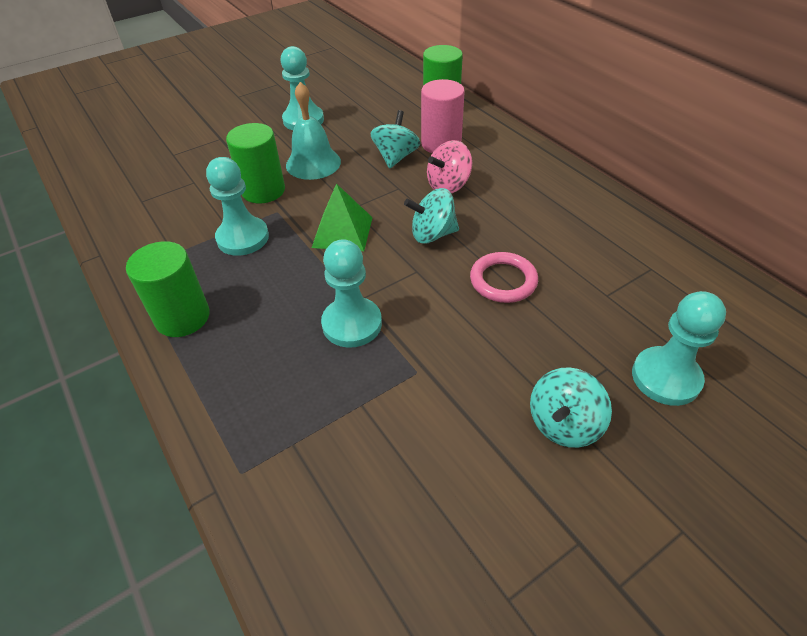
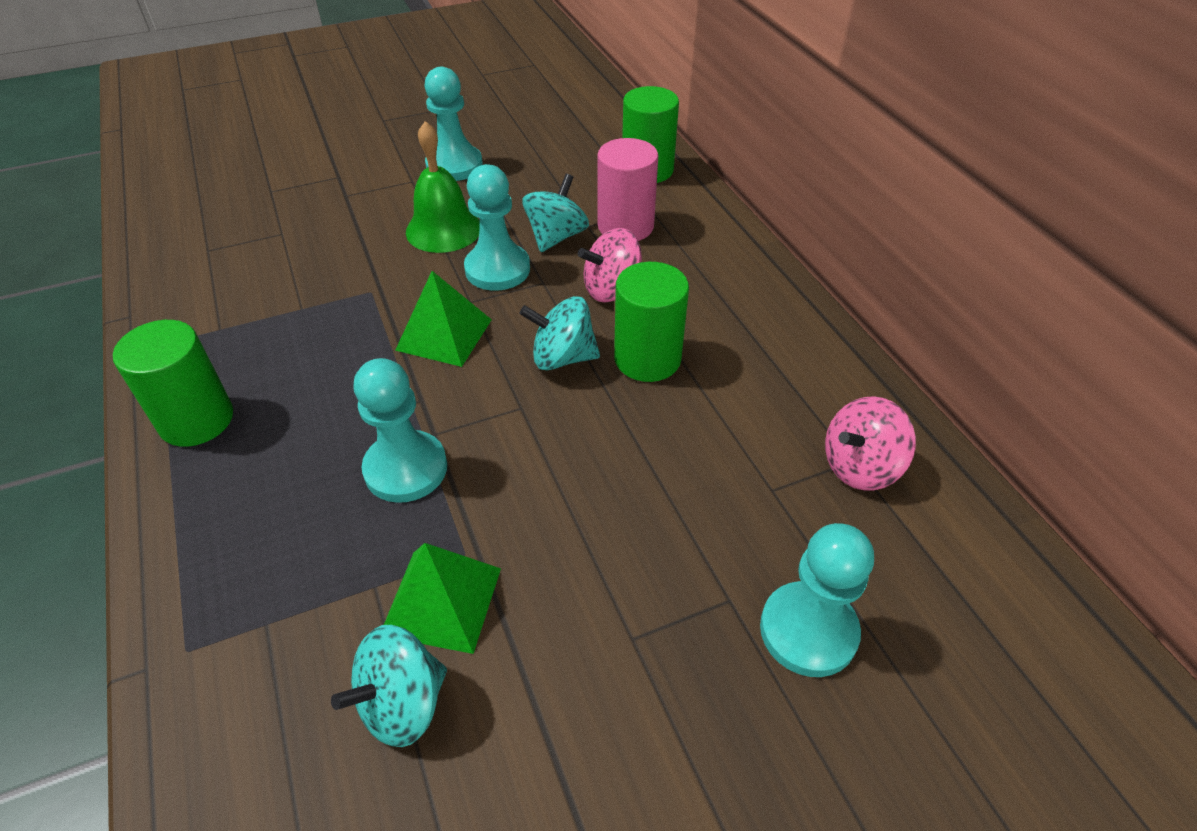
camera: 10 degrees right, 0 degrees up
(243, 238) = (313, 322): turquoise pawn -> turquoise pawn (497, 269)
(263, 191) = (364, 259): green cylinder -> green cylinder (647, 359)
(313, 163) = (443, 229): turquoise bell -> green bell
(413, 405) = (442, 601): none -> green pyramid
(503, 281) = (633, 442): pink ring -> none
(563, 424) = (634, 671): turquoise spinning top -> turquoise spinning top (402, 703)
(657, 271) = (860, 466): none -> pink spinning top

